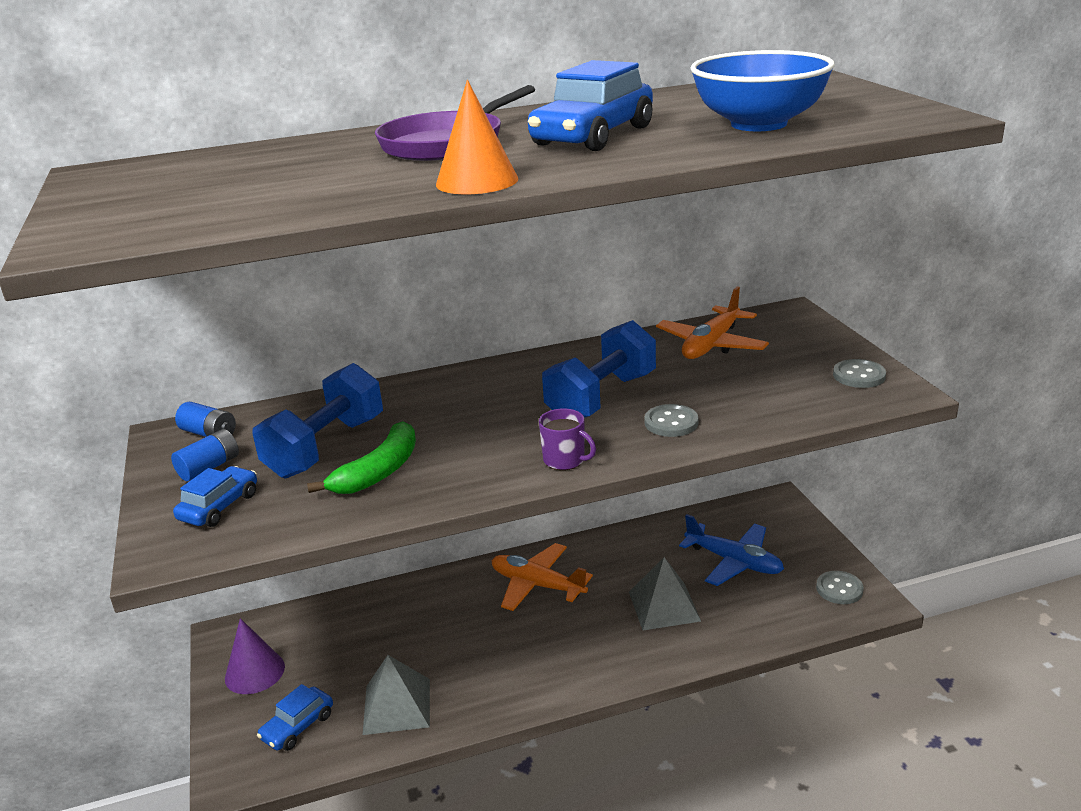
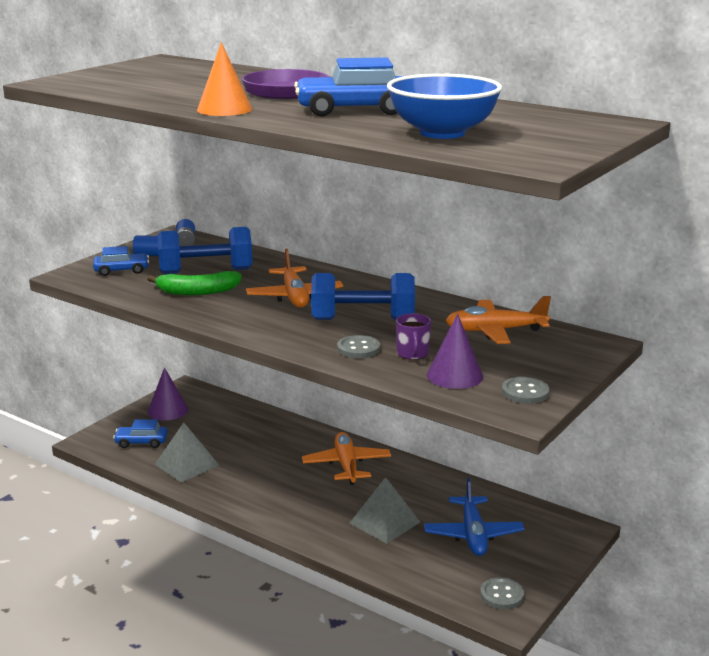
camera: 50 degrees right, 5 degrees down
(486, 415) = (294, 296): none -> orange plane
(565, 460) = (270, 332): purple mug -> purple mug (412, 354)
(790, 395) = (454, 375): none -> purple cone

